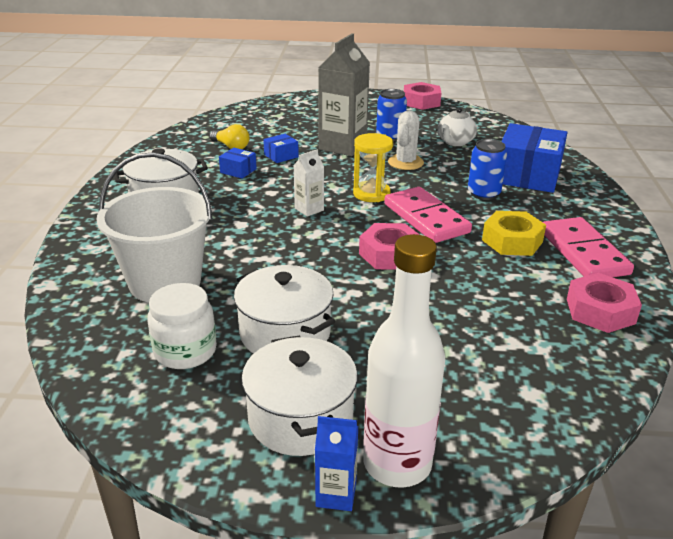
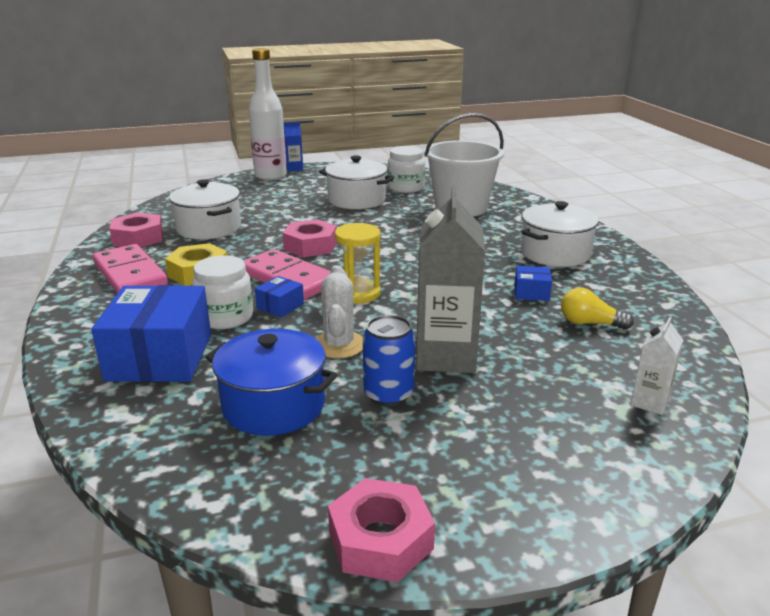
camera: 160 degrees right, 5 degrees down
(281, 156) = (510, 322): blue box -> blue box (280, 306)
(300, 418) = (323, 180): white pot -> white pot (209, 228)
(309, 209) = (410, 267): white carton -> white carton (649, 402)
(455, 142) = (273, 405): white teapot -> blue pot
(483, 193) = (225, 317): blue can -> white jar

